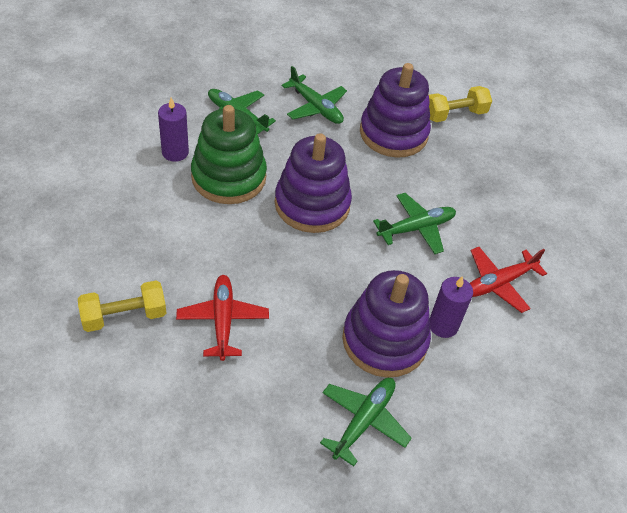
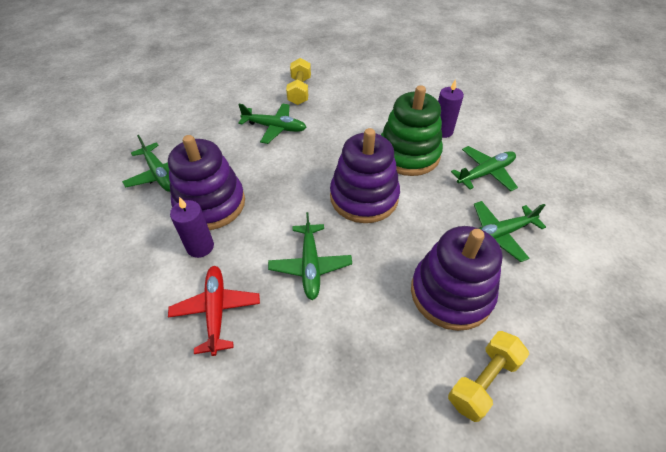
camera: 115 degrees right, 0 degrees up
(223, 320) = (274, 128): red plane -> green plane
(454, 114) = (483, 381): yellow dumbbell -> yellow dumbbell turned 45 degrees clockwise

